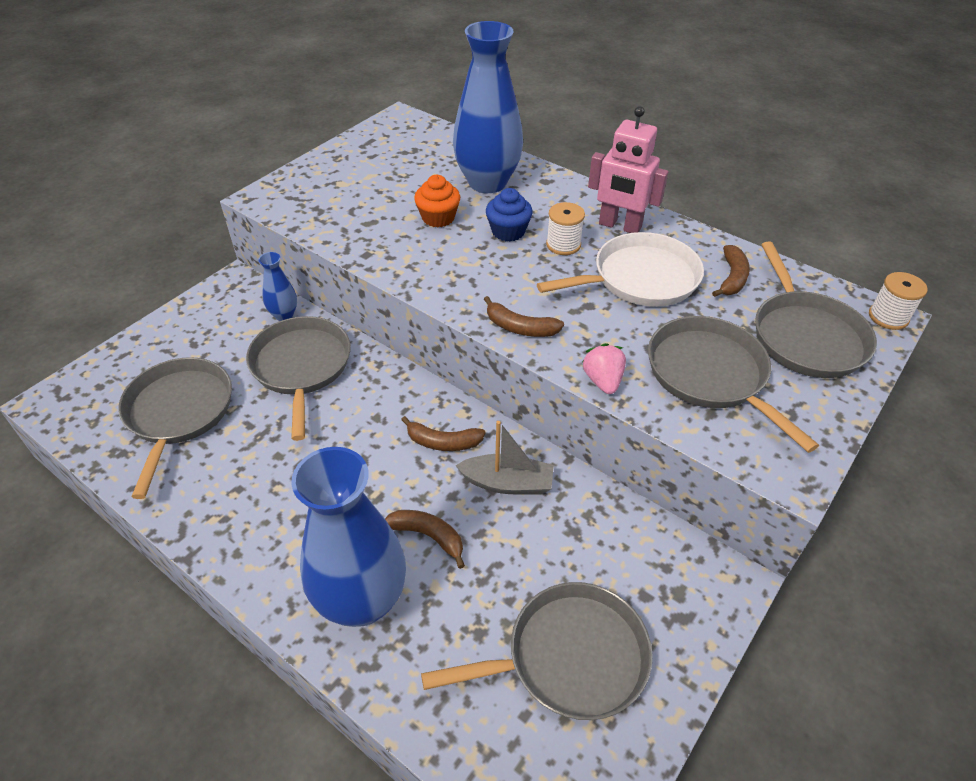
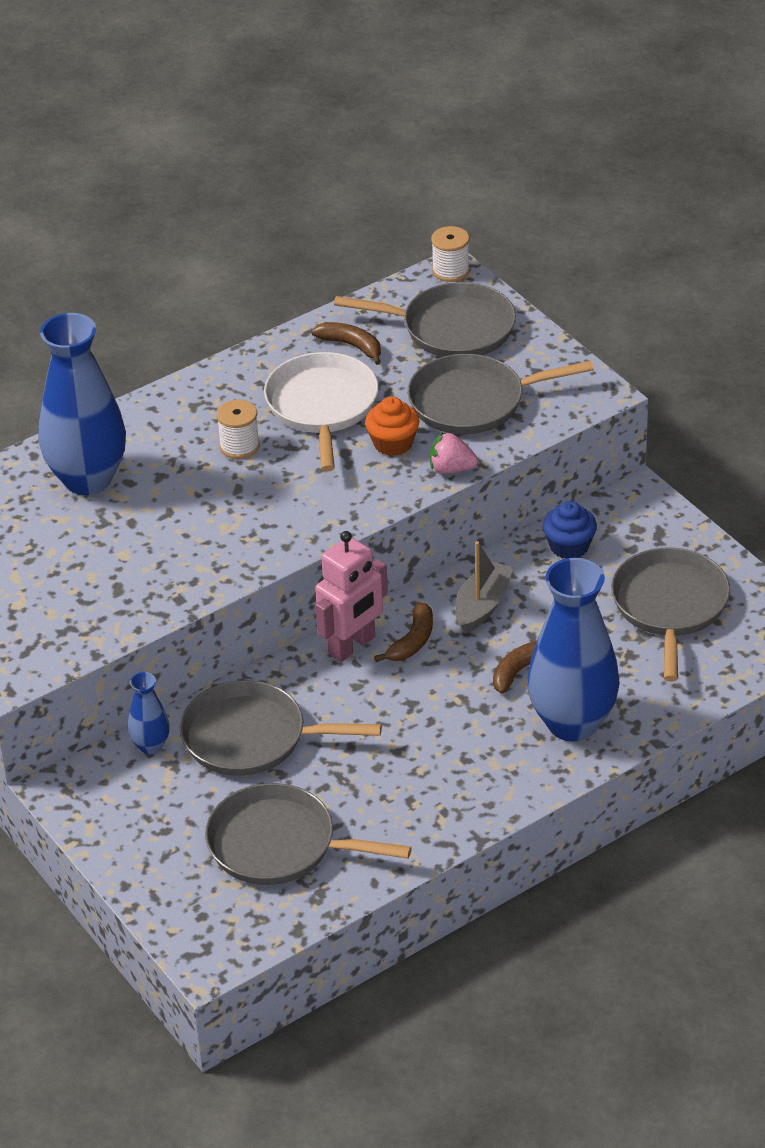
camera: 70 degrees left, 5 degrees down
(438, 218) = (138, 531): orange cupcake -> orange cupcake (393, 443)
(508, 231) = (194, 482): blue cupcake -> blue cupcake (569, 546)
(520, 327) = (355, 506): brown banana -> none
(619, 226) = (228, 397): pink robot -> pink robot (352, 646)

